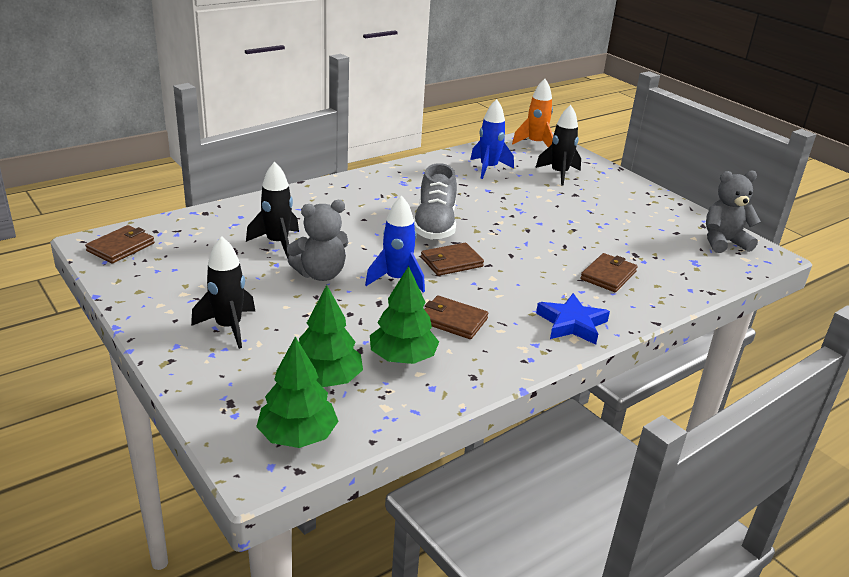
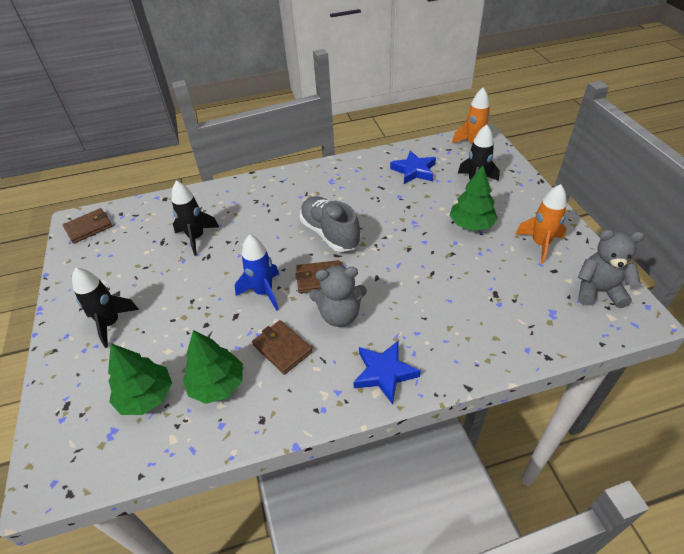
camera: 25 degrees right, 15 degrees up
(297, 436) = (90, 455): green tree -> green tree (471, 224)
(320, 274) = (208, 277): grey teddy bear -> grey teddy bear (340, 315)
(435, 225) = (330, 233): grey shoe -> grey shoe turned 120 degrees clockwise
(488, 168) = (414, 171): blue rocket -> blue star
(608, 275) = (453, 317): brown wallet -> none
(651, 215) = (540, 244): none -> orange rocket

